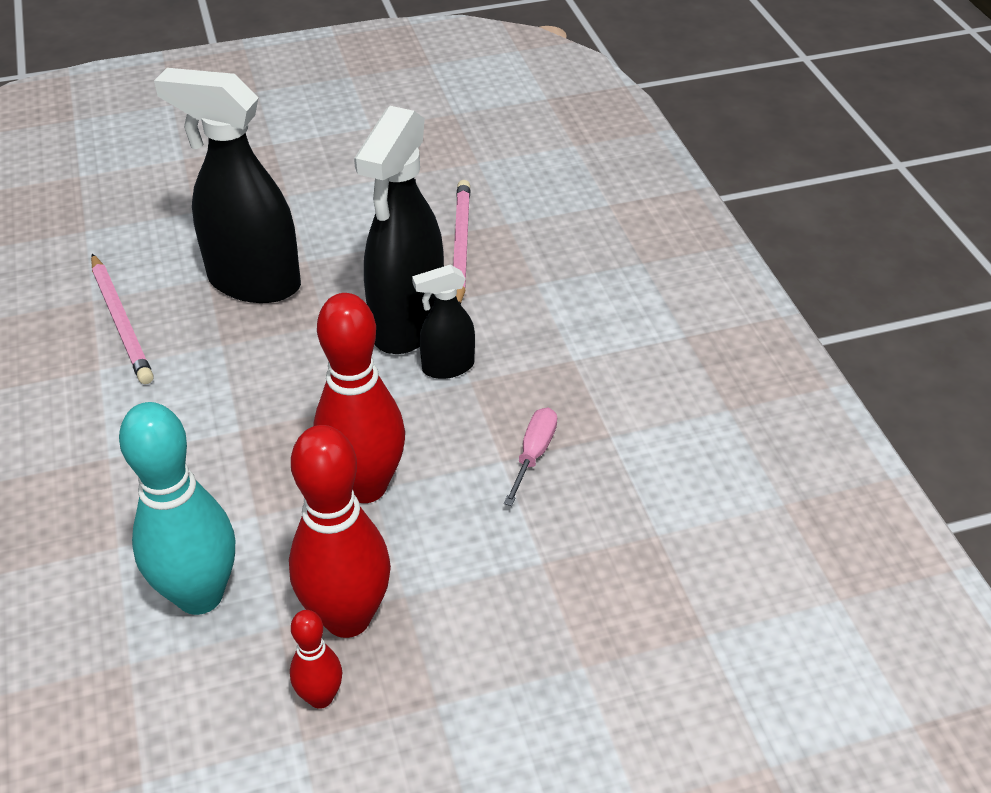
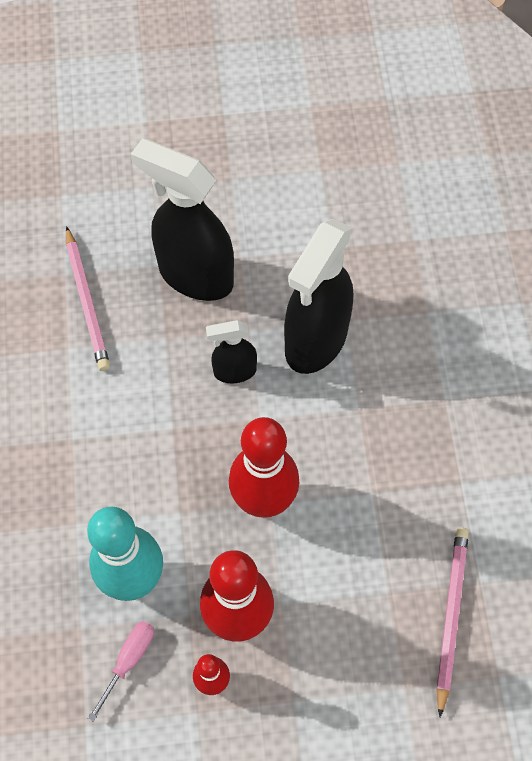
camera: 10 degrees right, 20 degrees up
(447, 367) = (342, 391): black spray bottle -> black spray bottle (234, 371)
(461, 245) = (371, 260): pink pencil -> pink pencil (451, 617)
(533, 454) = (397, 490): pink screwdriver -> pink screwdriver (128, 661)

